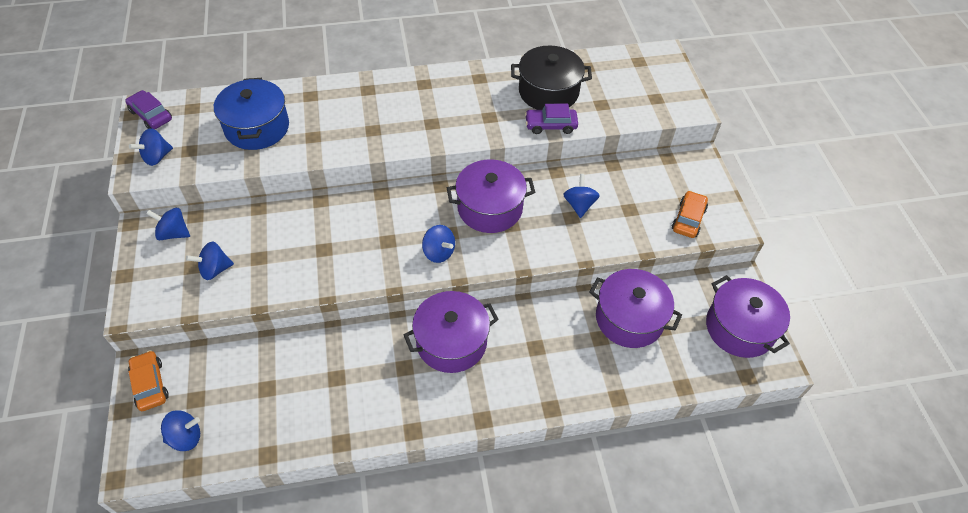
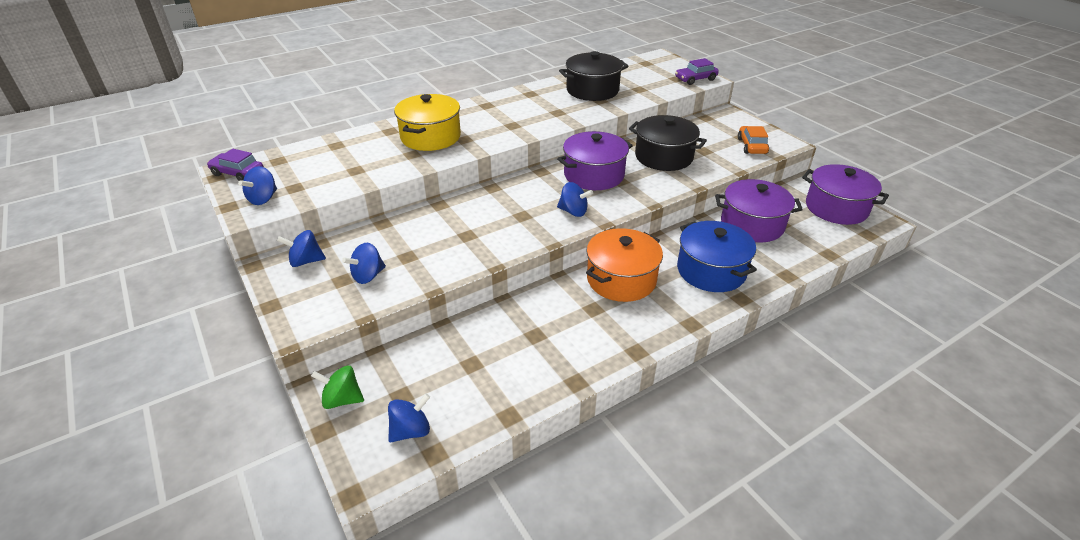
camera: 20 degrees left, 15 degrees down
(150, 384) = (342, 399): orange car -> green spinning top
(257, 127) = (353, 159): blue pot -> blue pot (711, 271)
(343, 117) = (430, 137): none -> yellow pot
(451, 342) = (621, 279): purple pot -> orange pot
(550, 125) = (611, 107): purple car -> purple car (695, 79)
(579, 205) = (663, 157): blue spinning top -> black pot

